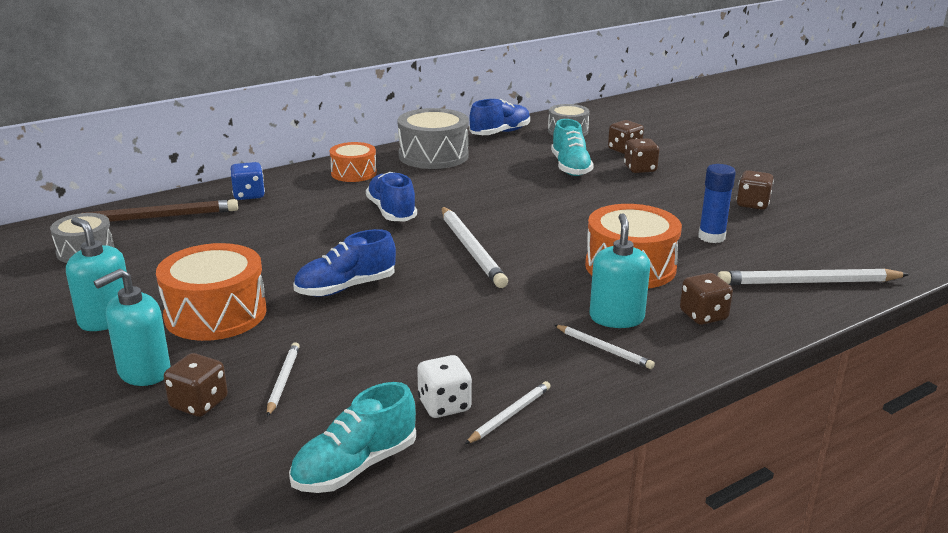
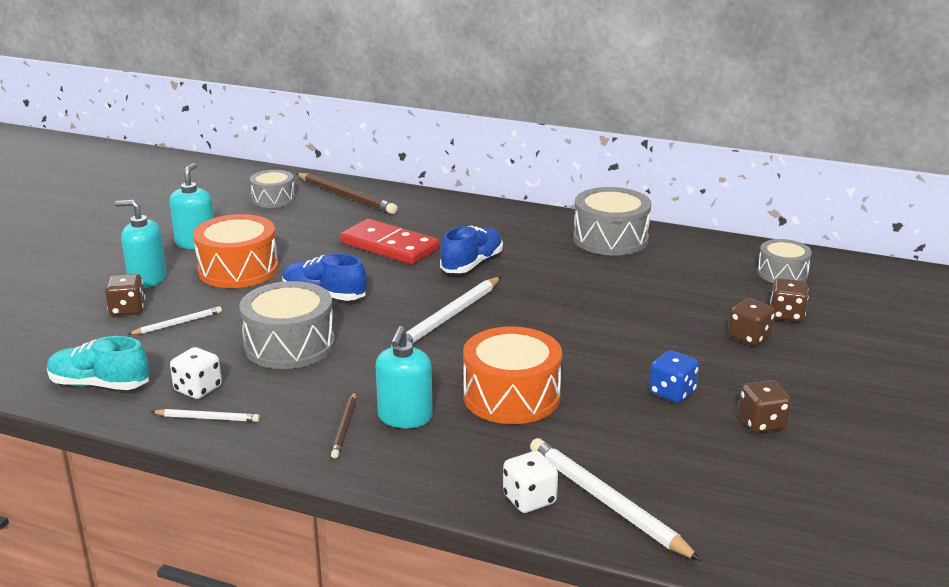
camera: 55 degrees right, 0 degrees up
(249, 195) = (424, 207): blue dice -> blue dice (672, 393)
(298, 231) = (389, 246): none -> red domino
(354, 173) = (522, 224): orange drum -> none
(420, 332) = (289, 345): none -> grey drum
(500, 133) = (716, 246): blue shoe -> none
(570, 167) = (691, 303): turquoise shoe -> none
(603, 349) = (345, 427): white pencil -> brown pencil
(616, 318) = (405, 417): turquoise soap dispenser -> turquoise soap dispenser turned 135 degrees clockwise
(703, 316) = (459, 459): brown dice -> none
(711, 237) = (638, 420): blue glue stick -> none
(784, 308) = (529, 499): none -> white dice

